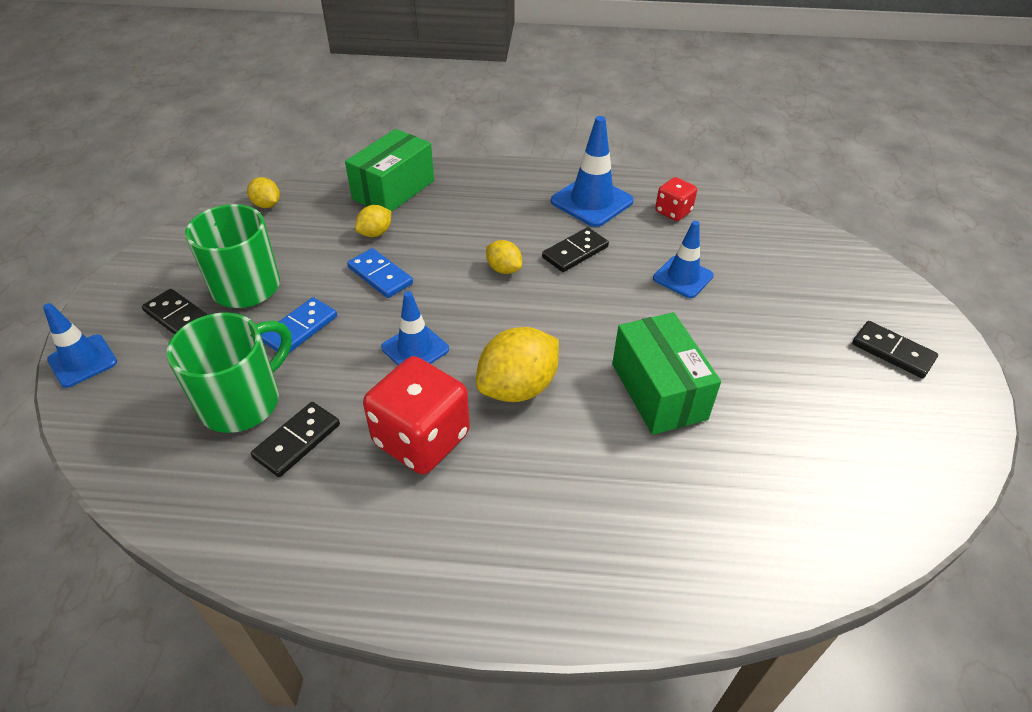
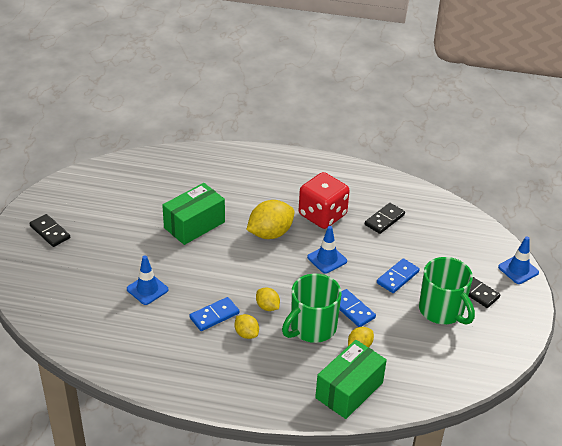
camera: 175 degrees left, 5 degrees down
(243, 401) = (418, 240): green mug -> green mug (312, 328)
(267, 205) = (450, 383): yellow lemon -> yellow lemon (246, 334)
(575, 252) = (214, 316): black domino -> blue domino
(591, 201) = (187, 362): blue traffic cone -> none
(658, 391) = (194, 225): green box -> green box turned 60 degrees clockwise
(673, 211) = (126, 345): red dice -> none

